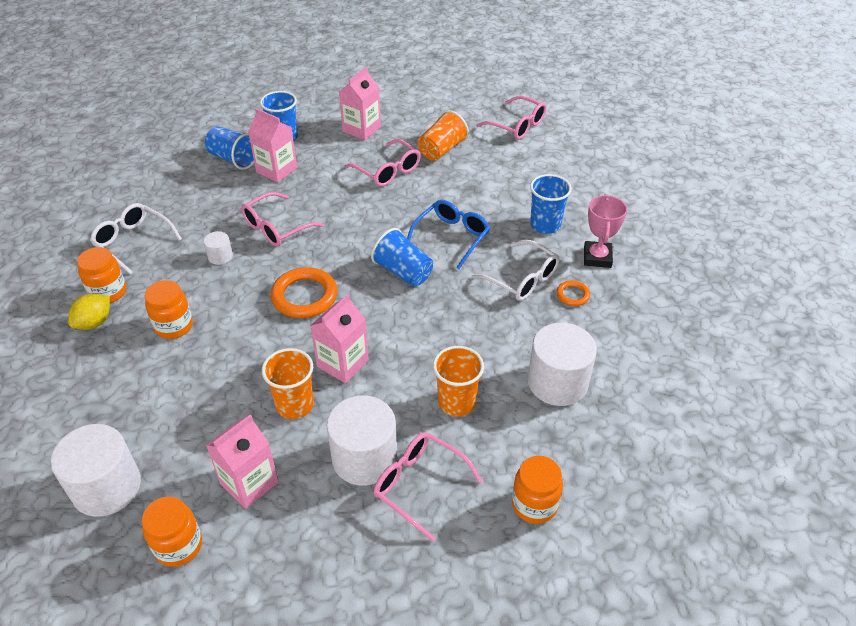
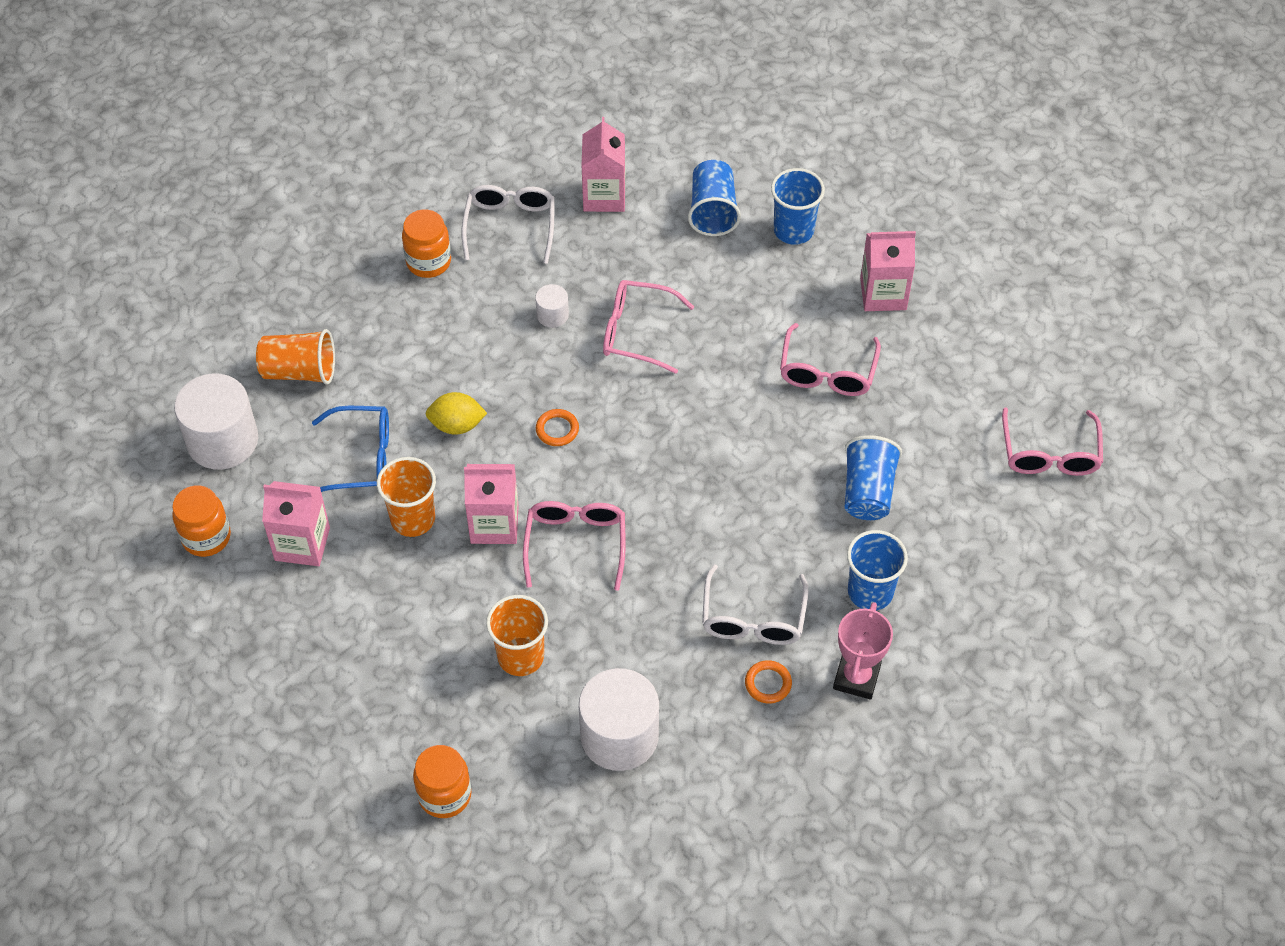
camera: 55 degrees right, 10 degrees up
(94, 322) = (384, 283): yellow lemon -> yellow lemon (457, 425)
(174, 326) = (430, 349): orange jar -> none
(276, 170) = (730, 264): pink carton -> pink carton (604, 196)
(304, 296) = (557, 429): orange ring -> orange ring, size x0.51
(364, 457) = (395, 618): white cylinder -> none
(403, 272) = (668, 495): blue cup -> blue cup (868, 491)
(419, 485) = (397, 683): pink glasses -> pink glasses (575, 543)
(442, 150) = (919, 401): orange cup -> orange cup (300, 371)
(452, 237) = (765, 508): blue glasses -> blue glasses (362, 458)
(597, 257) = (856, 677): pink trophy -> pink trophy turned 45 degrees counterclockwise

